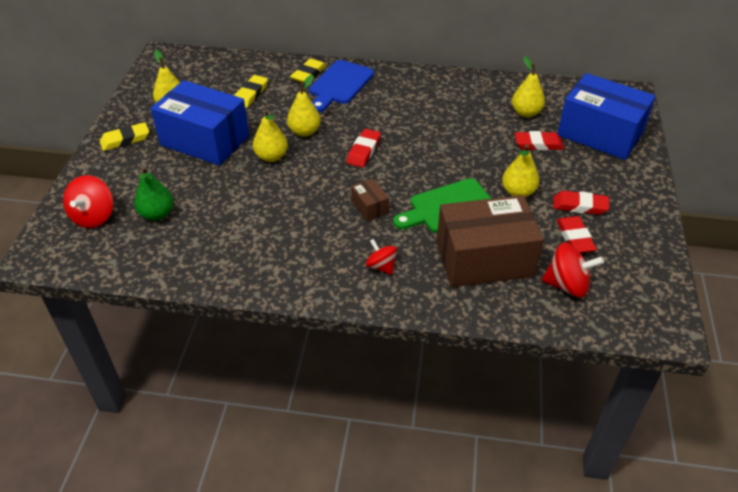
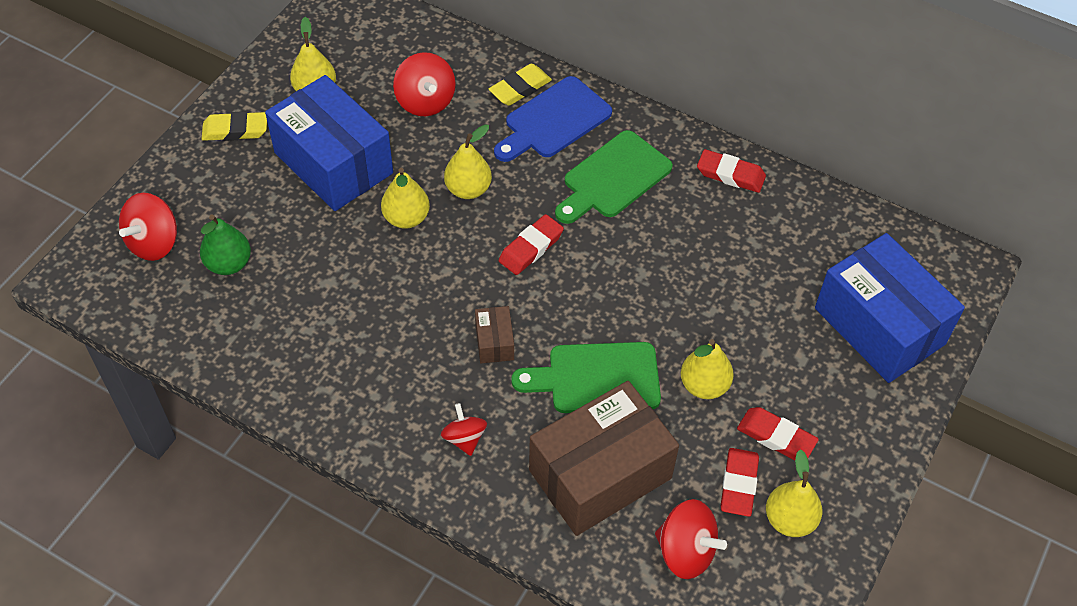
camera: 20 degrees right, 10 degrees up
(250, 94) = (425, 101): yellow eraser -> red spinning top
(394, 103) = (613, 178): none -> green cutting board
(484, 259) = (600, 474): brown box -> brown box turned 45 degrees counterclockwise
(526, 113) = (792, 254): yellow pear -> yellow pear (789, 519)
(538, 144) = (778, 315): red eraser -> red eraser (730, 174)

